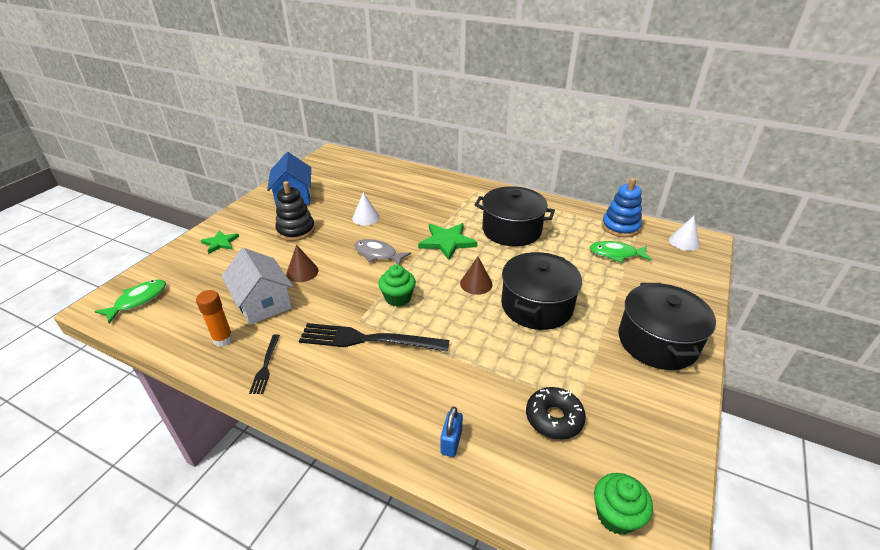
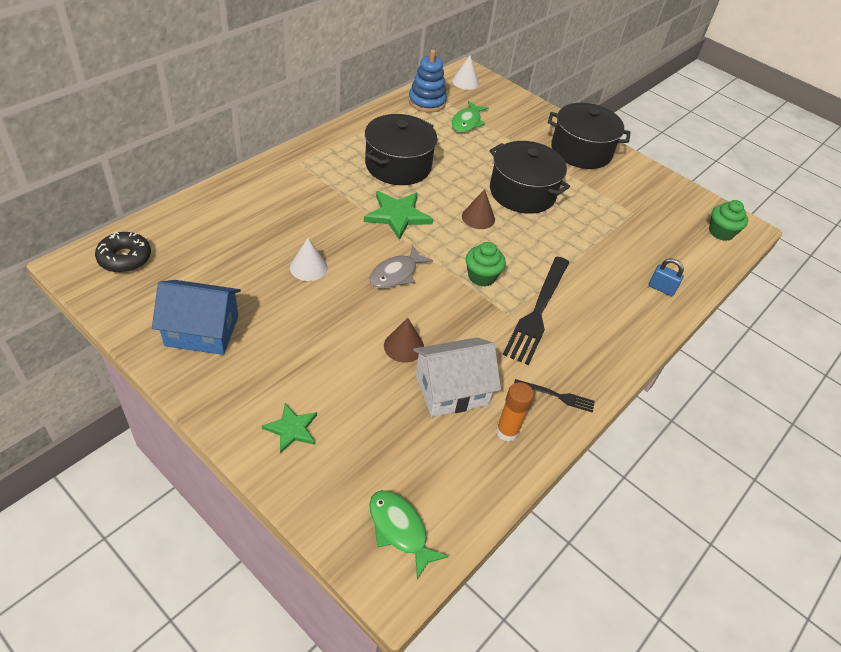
camera: 80 degrees left, 10 degrees up
(296, 230) = (303, 340): black stacking toy -> none
(554, 418) = (645, 229): black donut -> black donut (125, 258)

